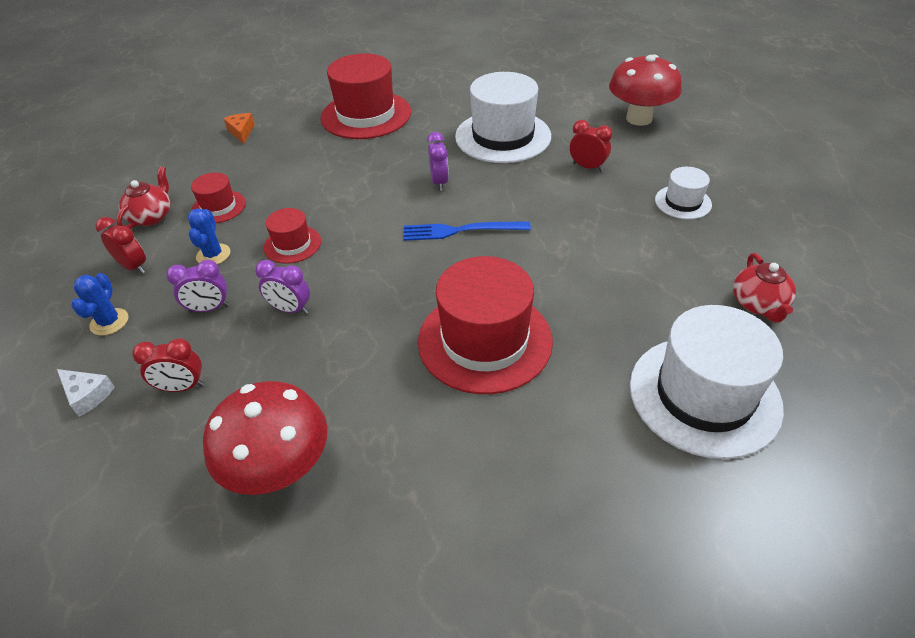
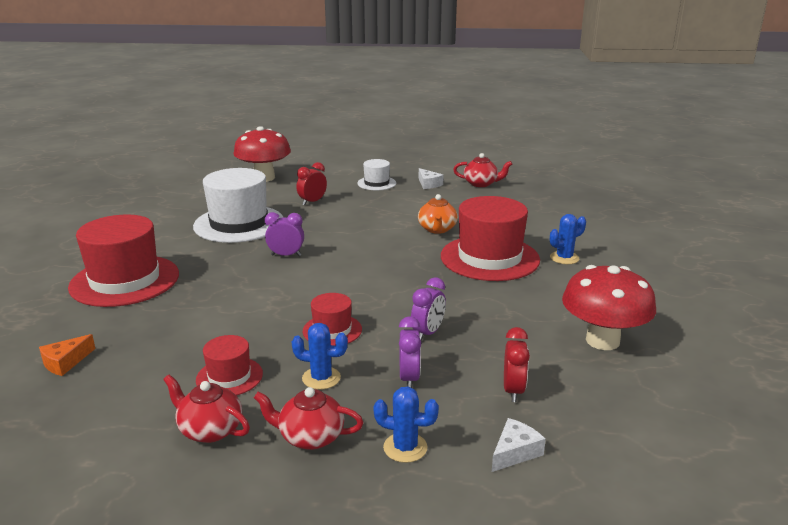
camera: 80 degrees left, 20 degrees down
(134, 266) = (310, 437): red clock -> red teapot
(241, 132) = (65, 362): orange cheese -> orange cheese turned 45 degrees counterclockwise
(461, 231) = (361, 253): blue fork -> none
(511, 423) = (564, 258): none -> blue cactus
(555, 280) = (437, 229): none -> orange teapot
(704, 395) = (547, 207): white hat -> none
(714, 249) = (428, 184): none -> white cheese

